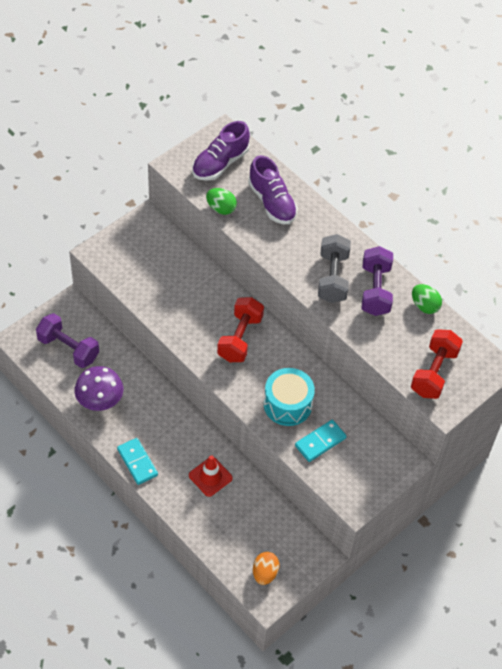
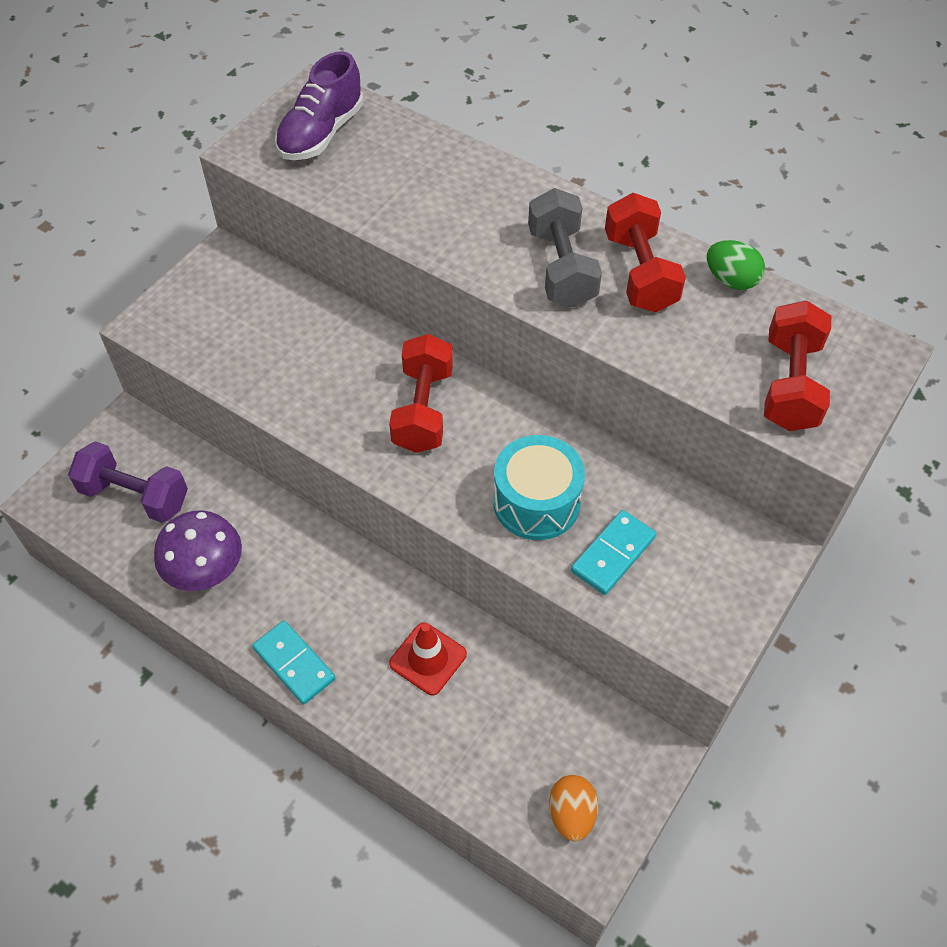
camera: 10 degrees left, 0 degrees up
(221, 208) = (340, 199): green egg -> none
(272, 202) = (423, 174): purple shoe -> none
(375, 290) = (640, 272): purple dumbbell -> red dumbbell

